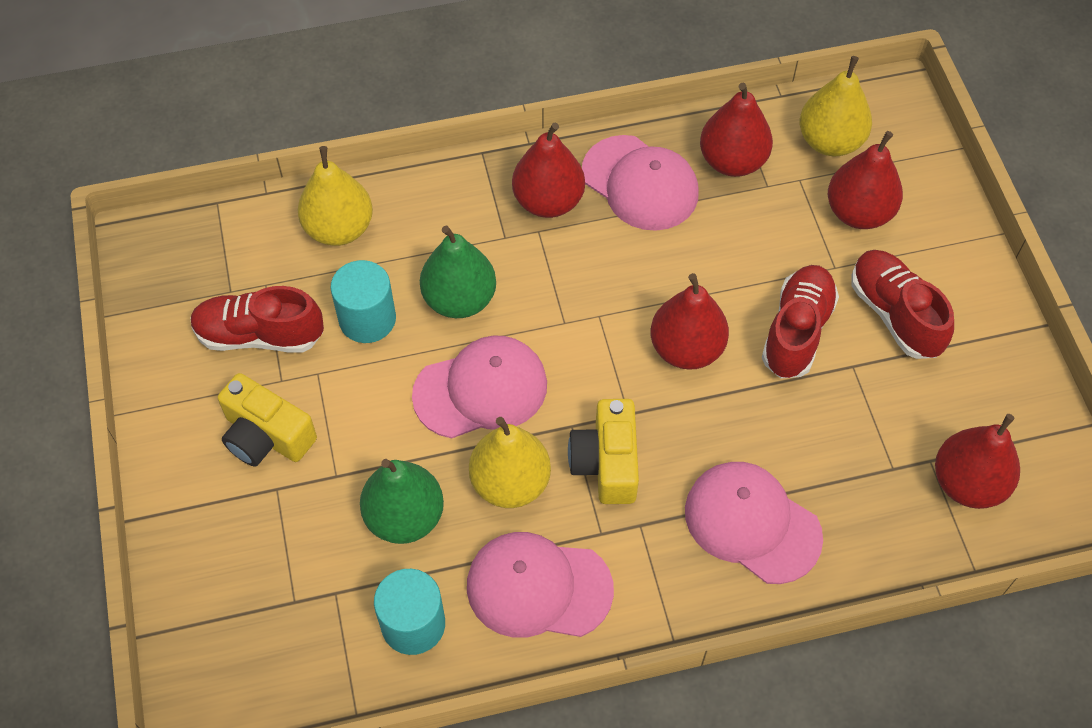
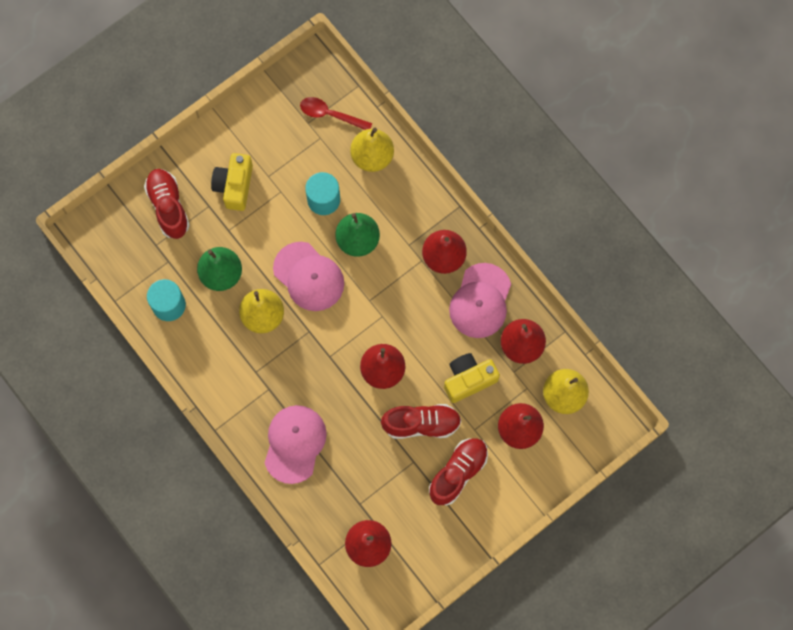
camera: 65 degrees right, 15 degrees up
(237, 256) = (330, 114): none -> red spoon
(260, 335) = (289, 152): red shoe -> red shoe (168, 207)
(538, 587) = (213, 354): pink cap -> none
(606, 462) = (296, 358): yellow camera -> yellow camera (468, 379)

